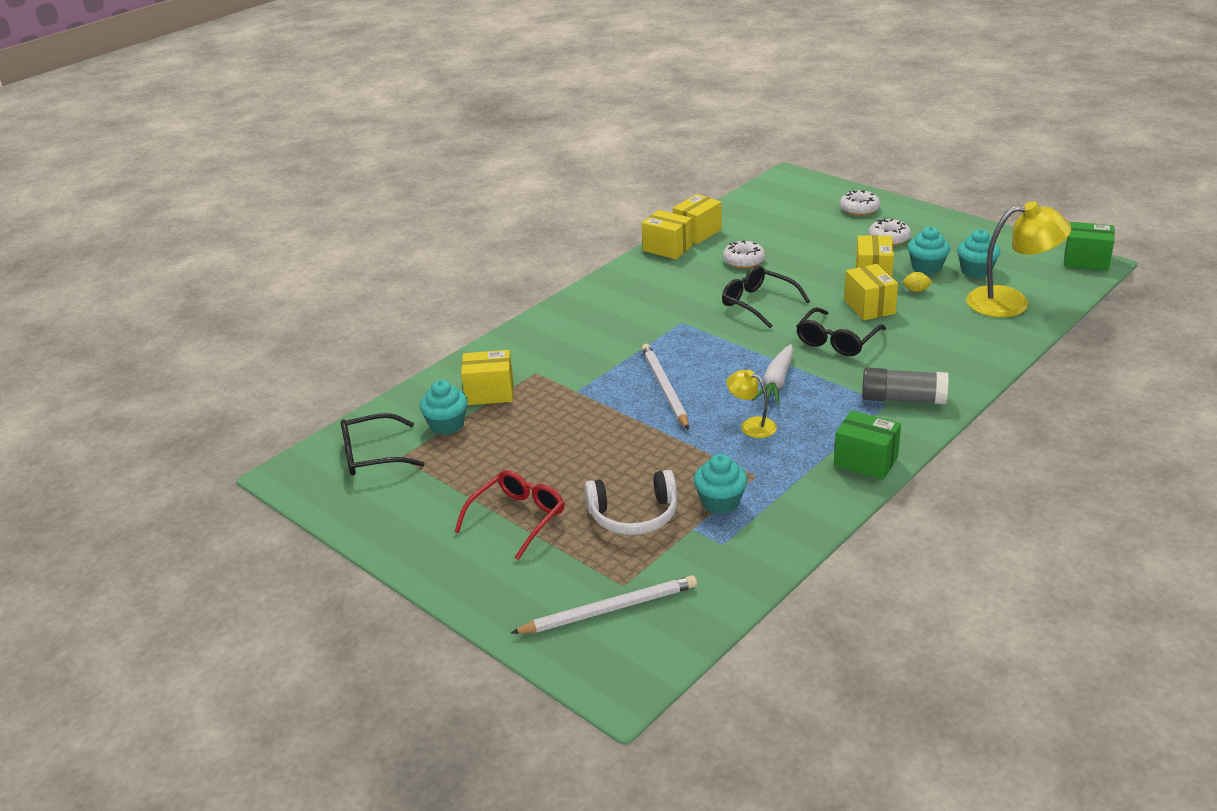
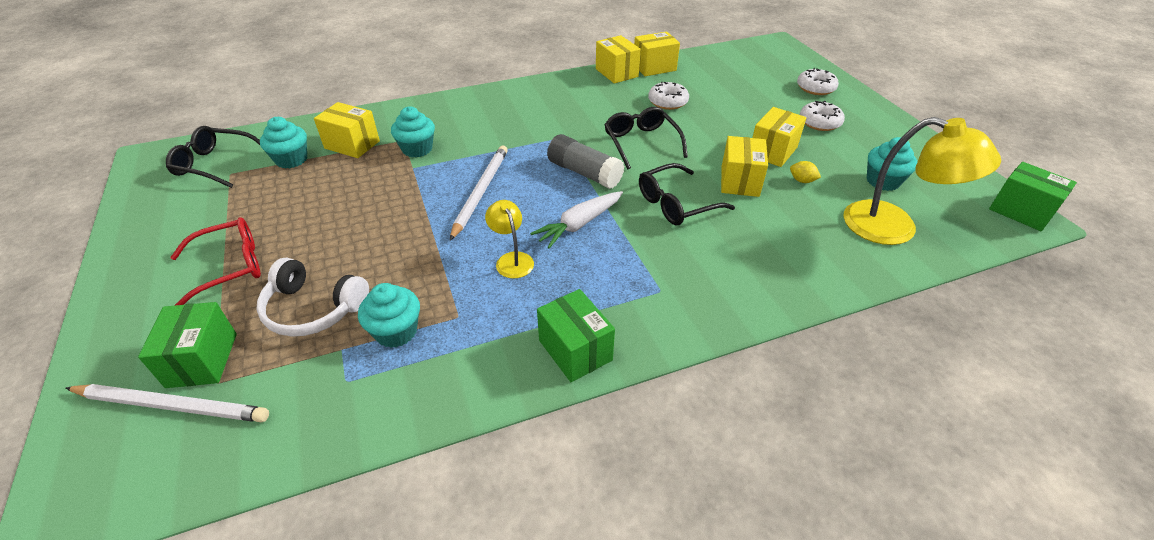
camera: 25 degrees right, 10 degrees up
(590, 578) = (202, 360): none -> green box
(903, 399) = (682, 292): grey glue stick -> grey glue stick (584, 173)
(926, 267) = (833, 161): turquoise cupcake -> turquoise cupcake (417, 149)

